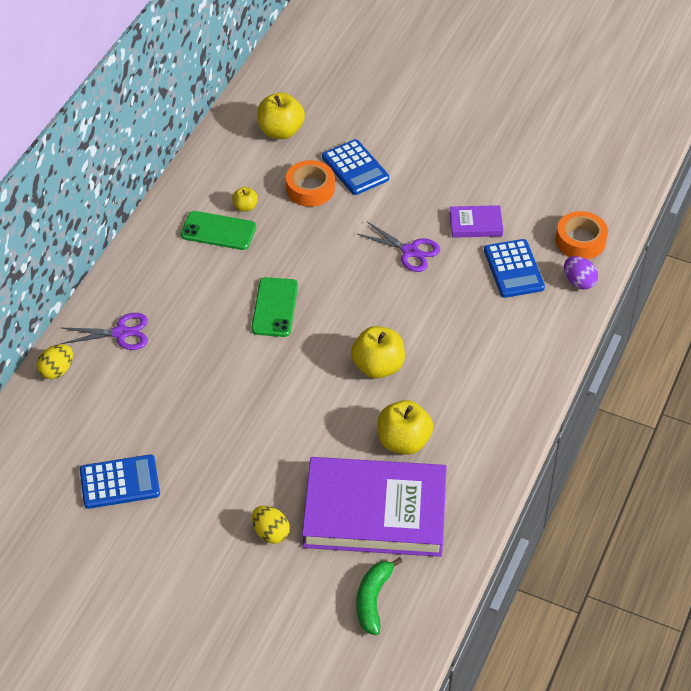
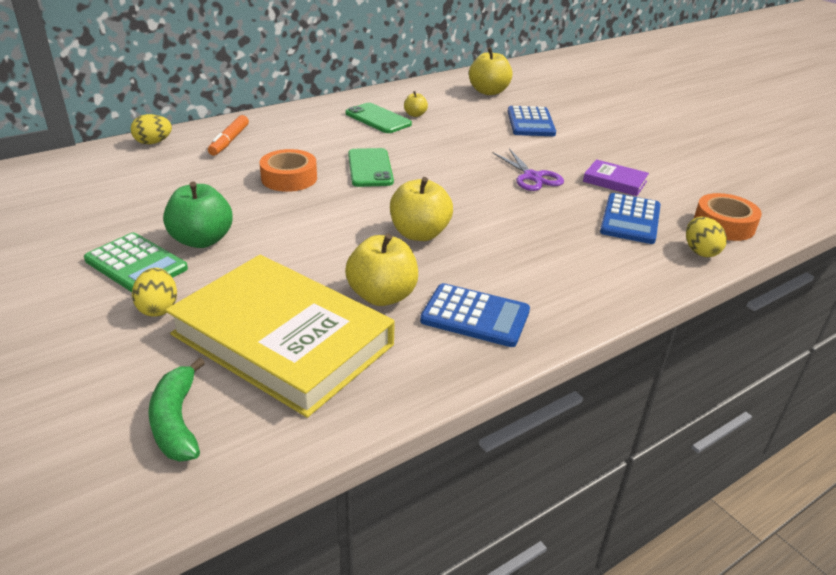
camera: 30 degrees right, 15 degrees down
(120, 482) = (91, 217): blue calculator -> blue calculator (475, 316)
(121, 333) = (229, 141): purple scissors -> orange marker
(210, 506) = (136, 264): none -> green calculator
(230, 459) = (202, 240): none -> green apple
(274, 307) = (370, 168): green phone -> green phone turned 45 degrees counterclockwise
(310, 189) = (479, 121): orange tape -> orange tape (289, 178)
(373, 600) = (177, 421): green banana -> green banana turned 60 degrees counterclockwise
(375, 512) = (283, 339): purple book -> yellow book
(579, 282) = (700, 251): purple egg -> yellow egg

